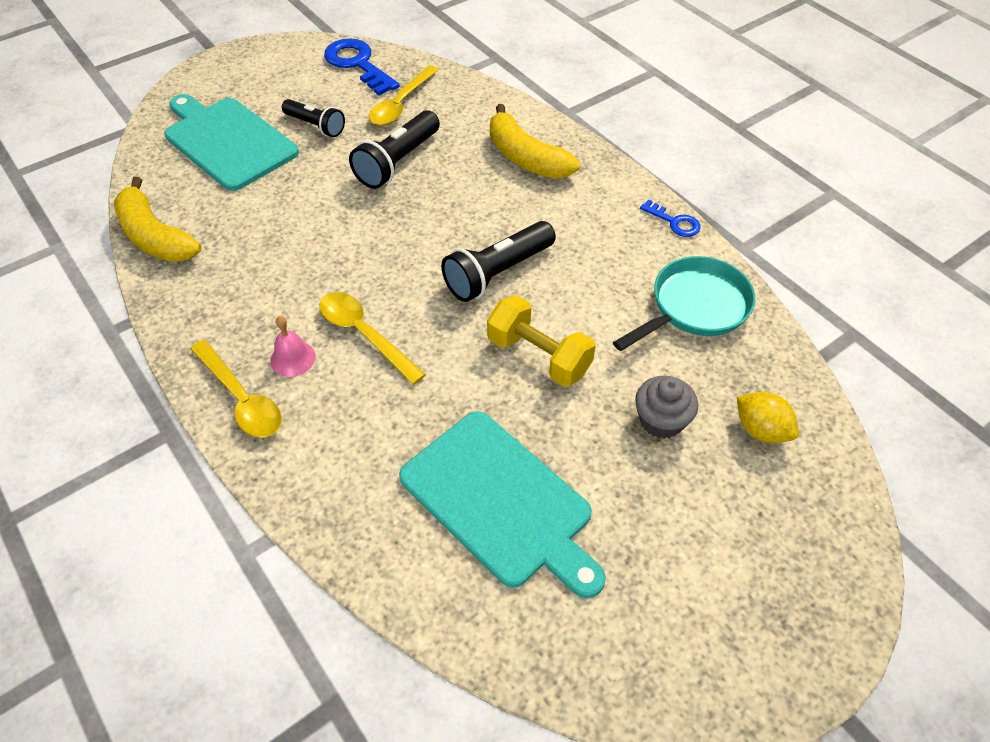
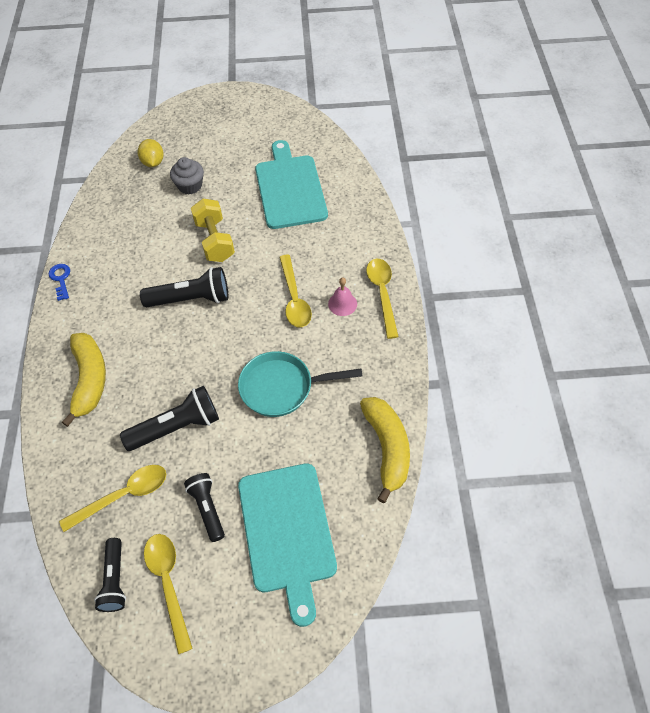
camera: 145 degrees left, 5 degrees up
(312, 78) = (168, 583): none -> yellow spoon
(358, 64) = (115, 580): blue key -> black flashlight
(695, 307) = (112, 226): turquoise pan -> turquoise pan (281, 387)

